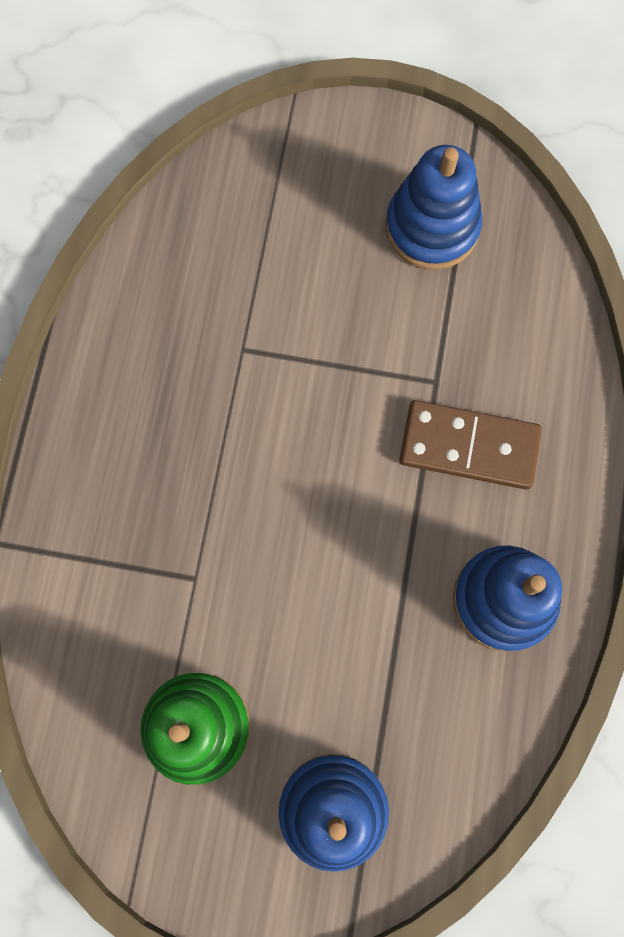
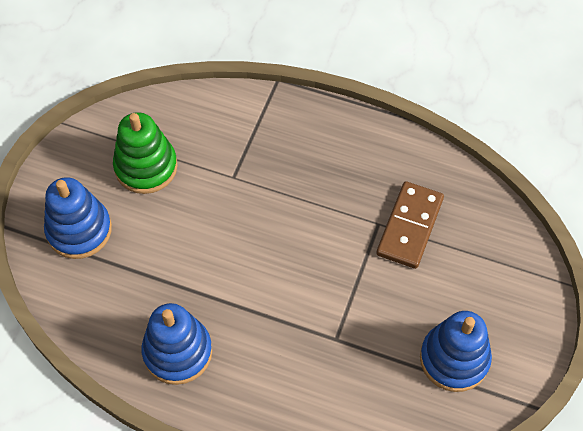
camera: 100 degrees right, 15 degrees down
(469, 447) = (285, 351): brown domino -> brown domino (409, 226)

